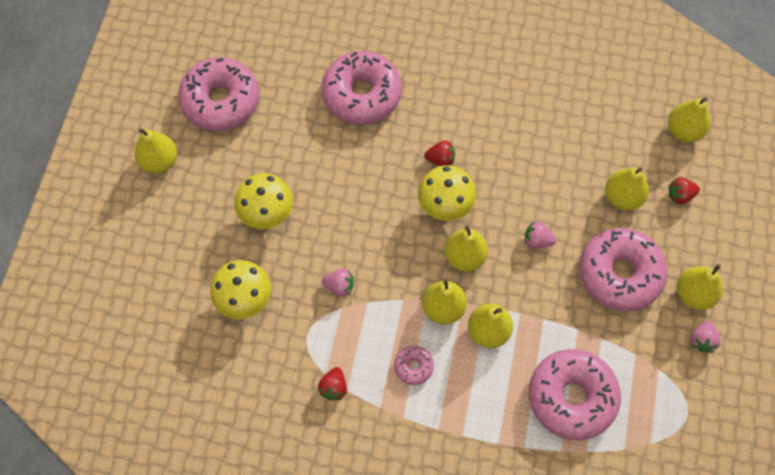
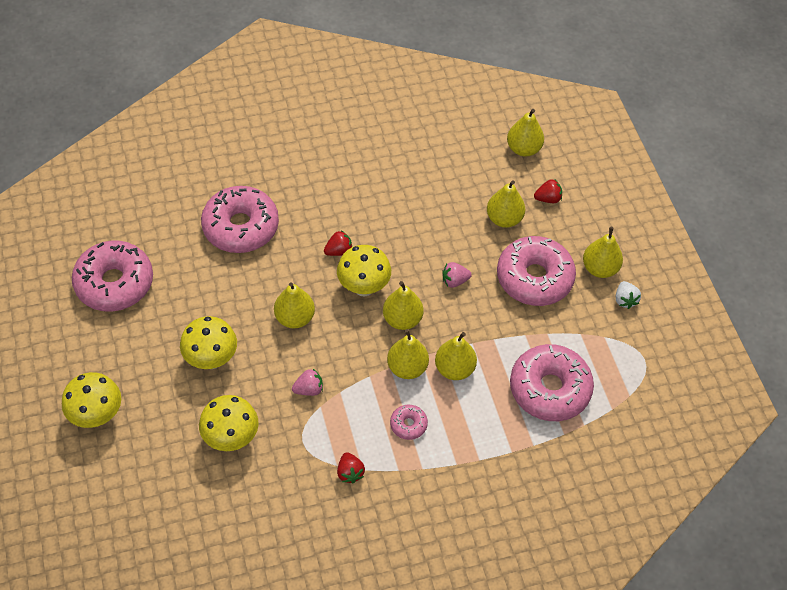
camera: 30 degrees left, 10 degrees down
(141, 222) = (97, 415): none -> yellow mushroom
(159, 161) = (85, 357): yellow pear -> yellow pear (295, 318)
(680, 195) = (548, 199): red strawberry -> red strawberry turned 150 degrees counterclockwise
(701, 340) = (625, 300): pink strawberry -> white strawberry

